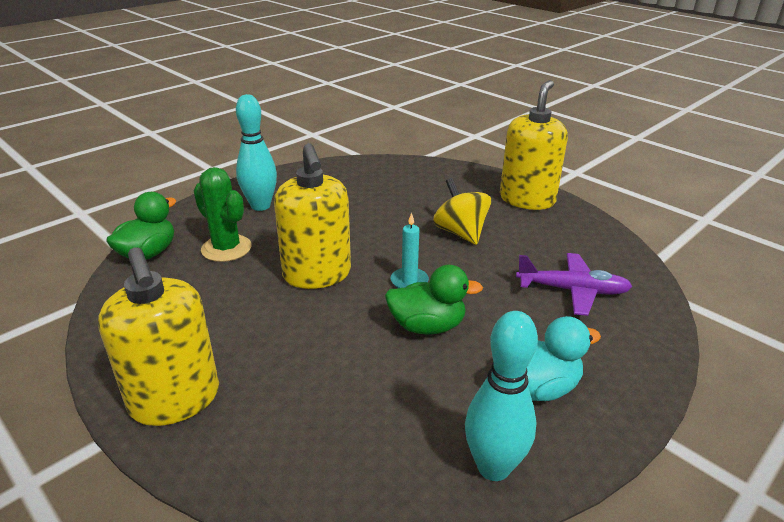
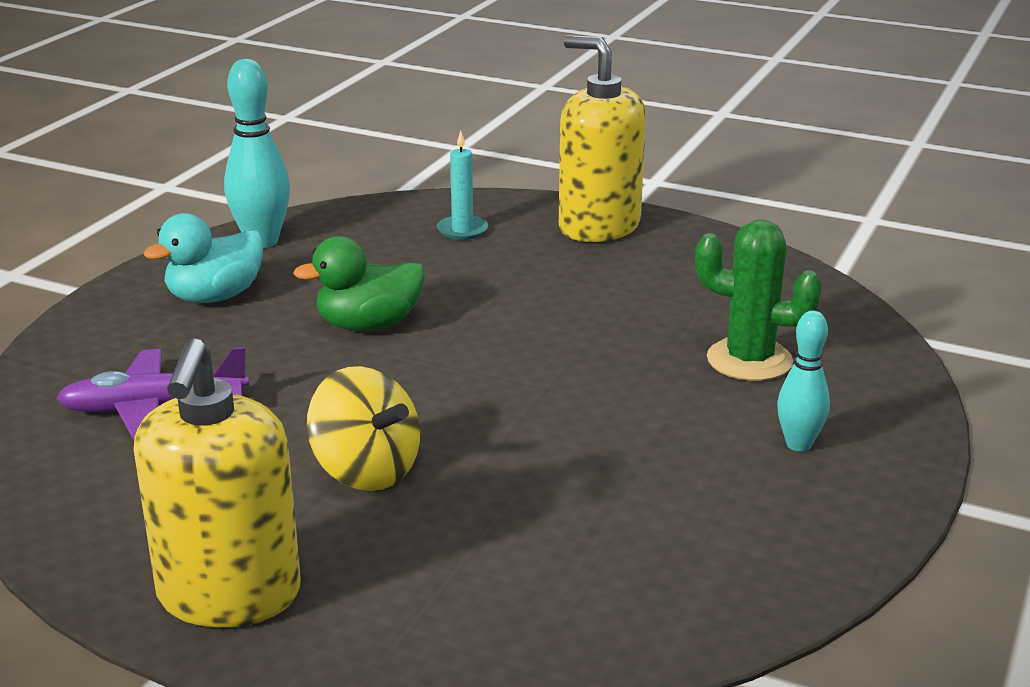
camera: 160 degrees right, 5 degrees down
(148, 253) = (852, 331): green duck -> none
(260, 206) = (798, 444): turquoise bowling pin -> turquoise bowling pin, size x0.62
(317, 274) = (568, 353): yellow soap dispenser -> none
(409, 281) = (421, 371): turquoise candle -> turquoise candle (462, 230)

